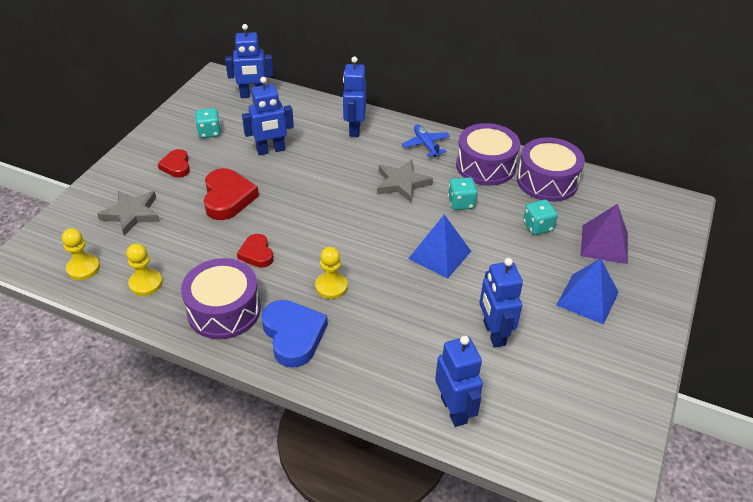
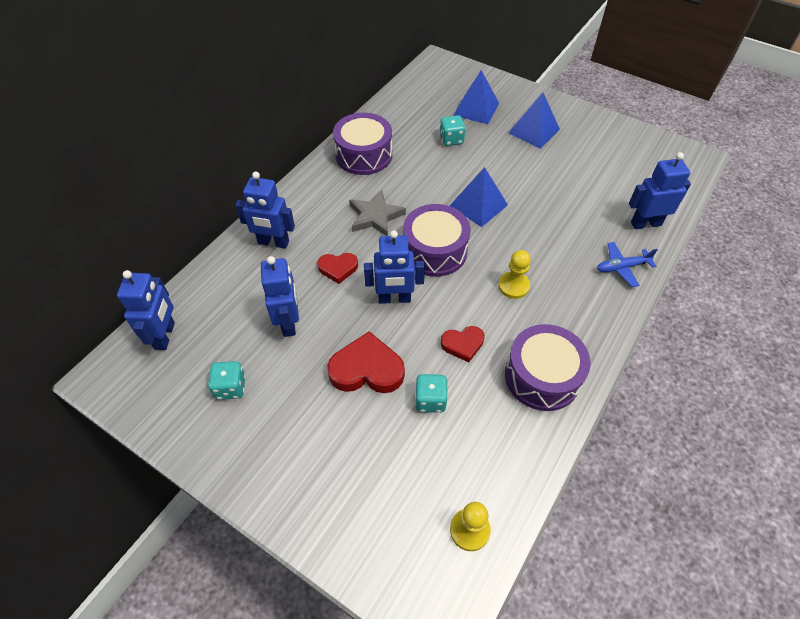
camera: 80 degrees left, 10 degrees up
(131, 214) = (376, 477): grey star -> none
(145, 283) = (500, 454): yellow pawn -> none
(176, 166) = (291, 426): red heart -> red heart (338, 268)
(293, 335) = (574, 320): blue heart -> none
(426, 144) = (319, 190): blue plane -> blue plane (622, 267)
(461, 203) = (412, 180): turquoise dice -> turquoise dice (430, 400)
(493, 333) = (569, 188): blue robot -> blue robot (394, 299)
(547, 181) = (394, 122): purple drum -> purple drum (435, 251)
(604, 244) = (476, 109): purple pyramid -> blue pyramid

